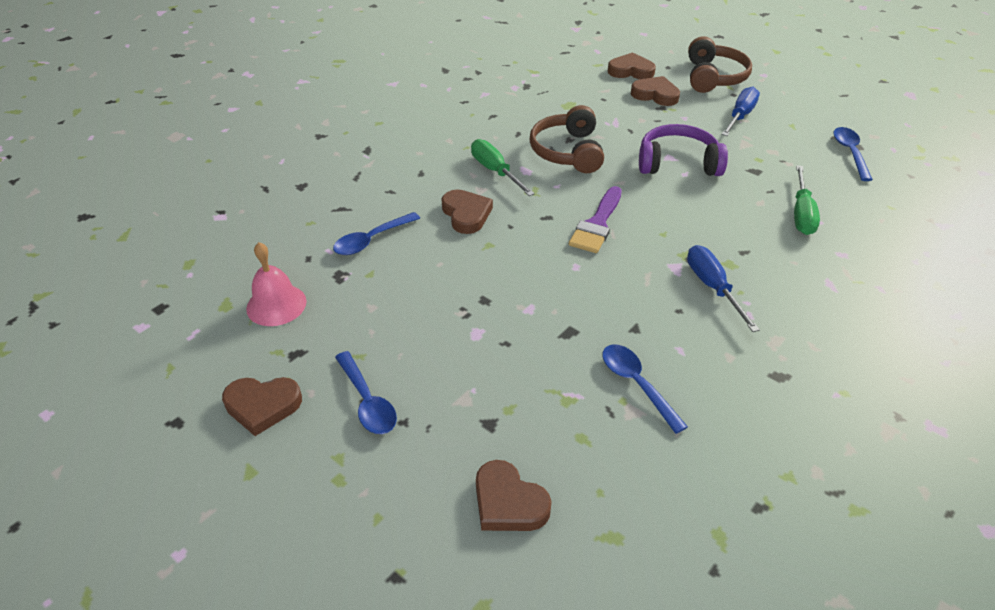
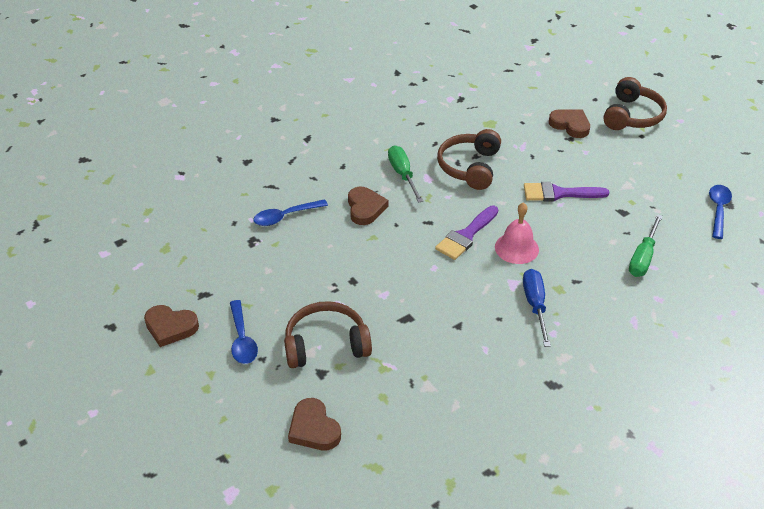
camera: 15 degrees right, 0 degrees up
(276, 305) = (200, 255): pink bell -> pink bell (516, 248)
(481, 385) = (326, 344): none -> brown headphones
(631, 71) = (559, 98): brown heart -> none
(636, 384) = (440, 367): blue spoon -> none
(678, 163) = (559, 193): purple headphones -> purple brush
(740, 116) = (636, 158): blue screwdriver -> none

